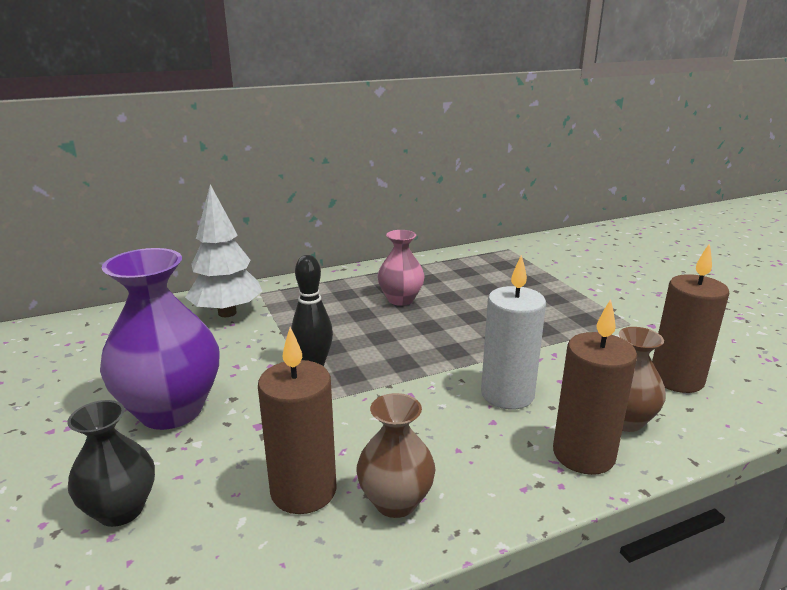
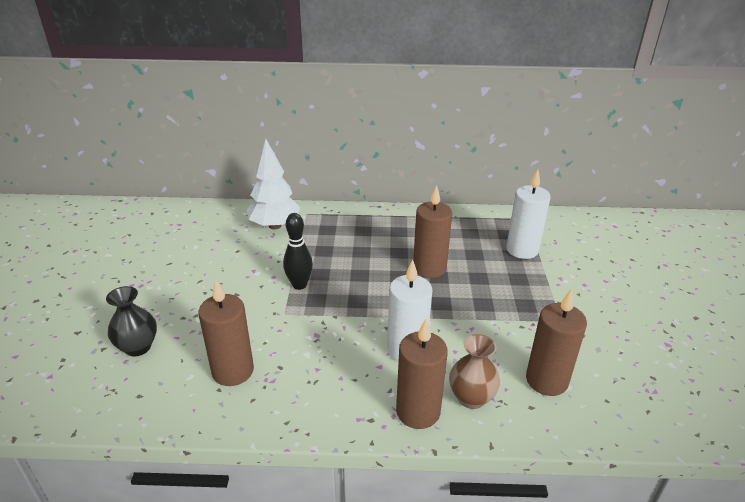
camera: 25 degrees right, 10 degrees up
(171, 410) = (198, 292): purple vase -> none
(395, 501) = (277, 397): brown vase -> none
(400, 299) = (398, 246): pink vase -> none
(454, 311) = (429, 268): none -> brown candle
(531, 274) = (522, 250): none -> white candle

